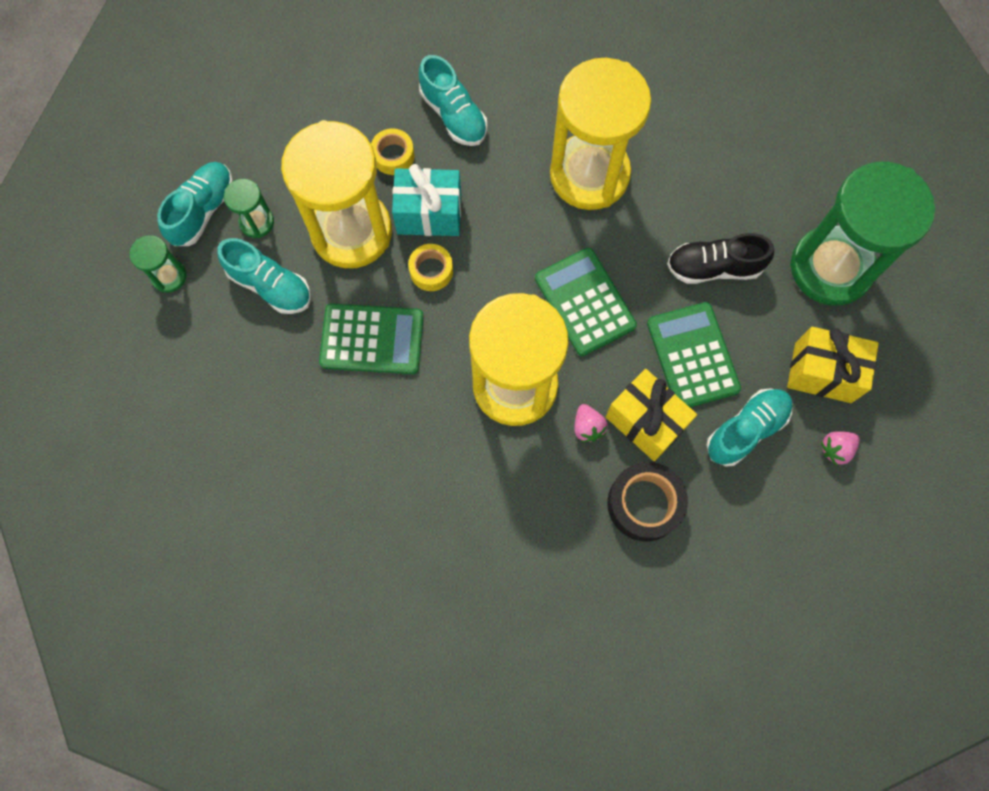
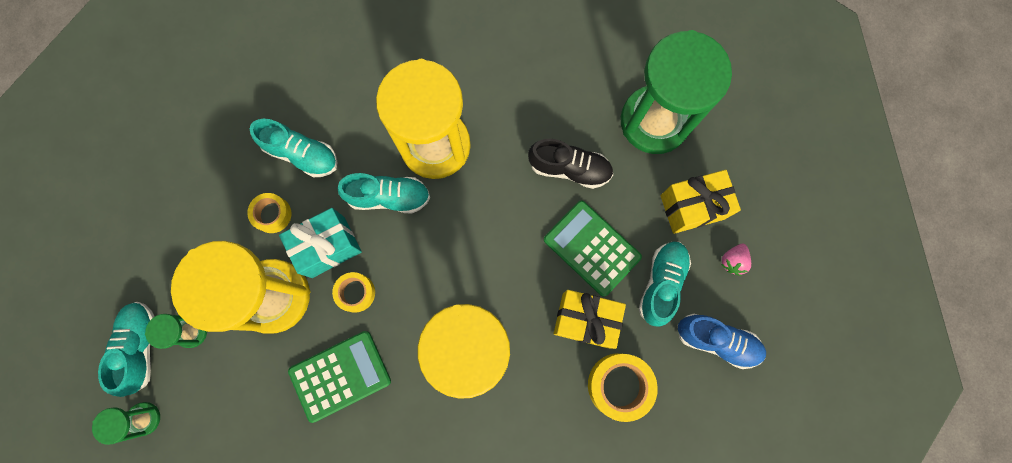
camera: 30 degrees left, 5 degrees up
(270, 285) = (233, 378): turquoise shoe -> turquoise shoe (389, 197)
(584, 302) = (488, 251): green calculator -> none
(587, 427) = (545, 350): pink strawberry -> none
(644, 504) = (619, 385): black tape -> yellow tape
(714, 267) = (569, 168): black shoe -> black shoe turned 135 degrees counterclockwise
(773, 518) = (716, 341): none -> blue shoe

